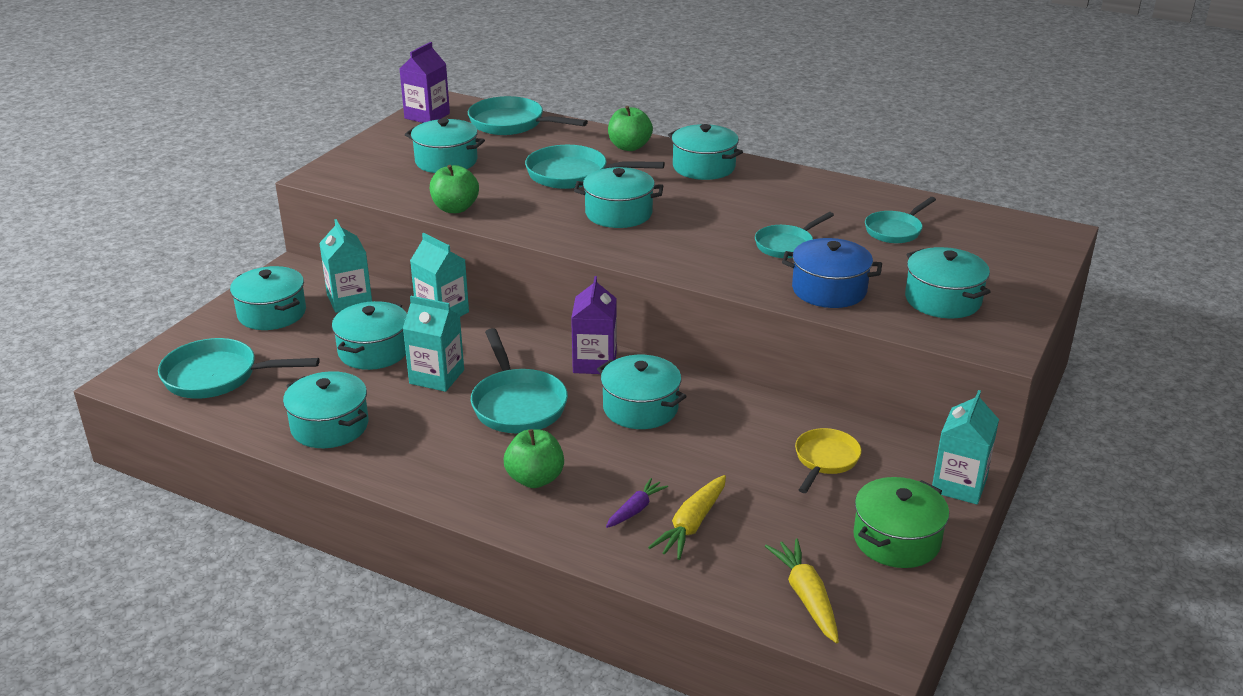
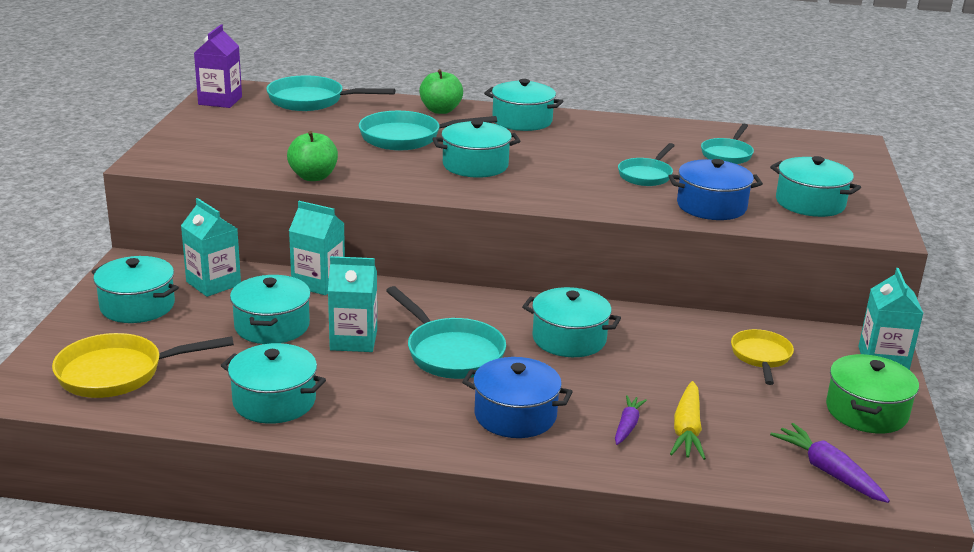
camera: 20 degrees left, 5 degrees down
(218, 376) = (118, 373): turquoise pan -> yellow pan
(446, 161) = (271, 137): turquoise pot -> none
(535, 479) = (515, 415): green apple -> blue pot
(594, 362) = (498, 306): purple carton -> none
(806, 596) = (828, 471): yellow carrot -> purple carrot

